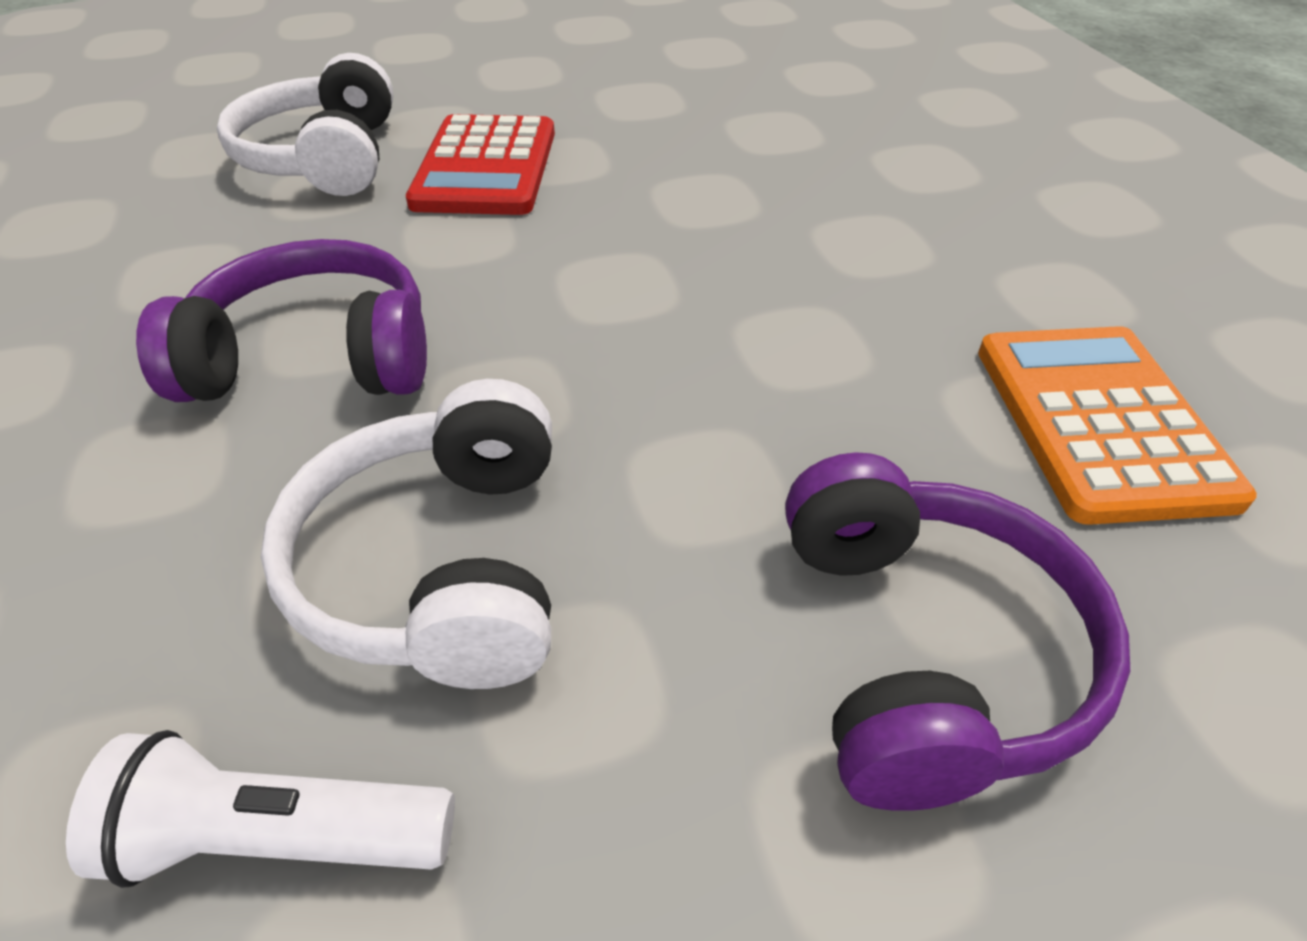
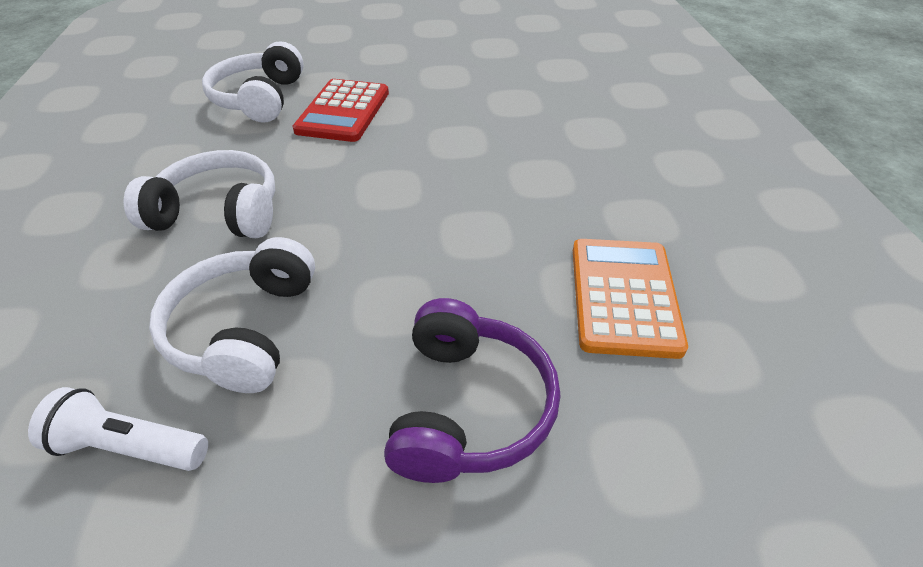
camera: 10 degrees right, 0 degrees up
(315, 357) = (219, 213): purple headphones -> white headphones

